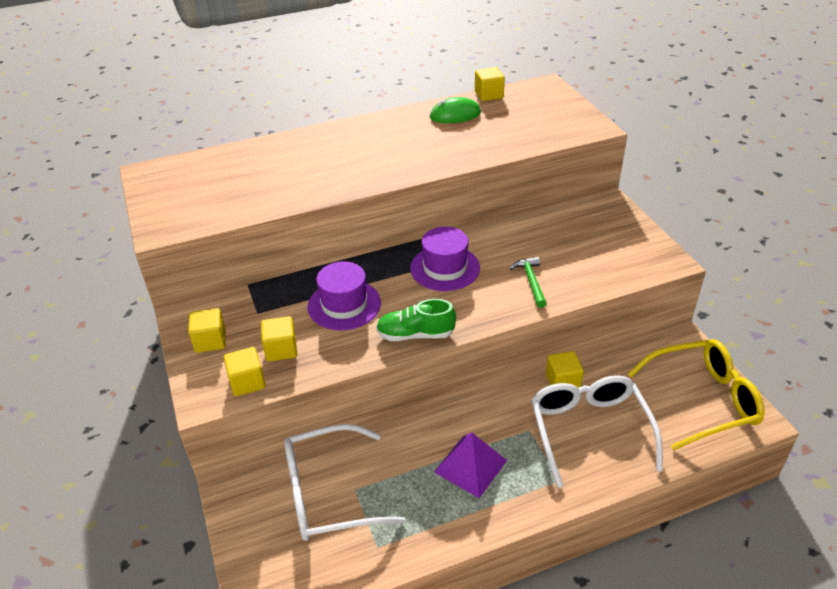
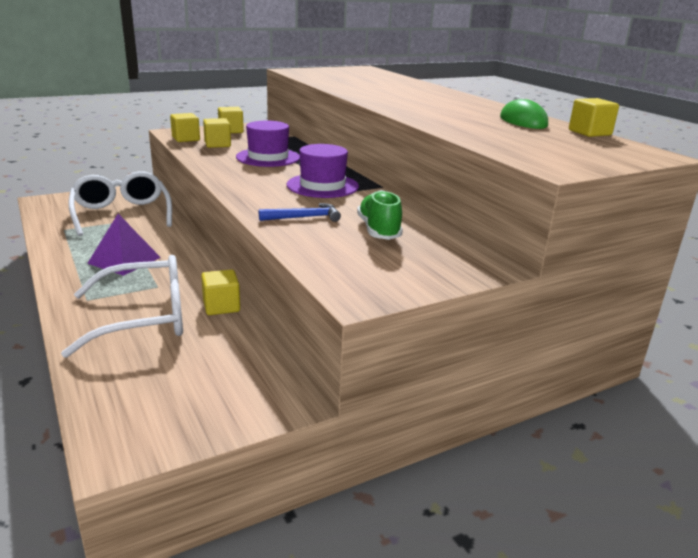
camera: 80 degrees right, 15 degrees down
(415, 334) = (226, 176): green shoe -> green shoe (378, 230)
(531, 281) = (304, 217): green hammer -> blue hammer
(702, 400) = (169, 405): yellow glasses -> none

